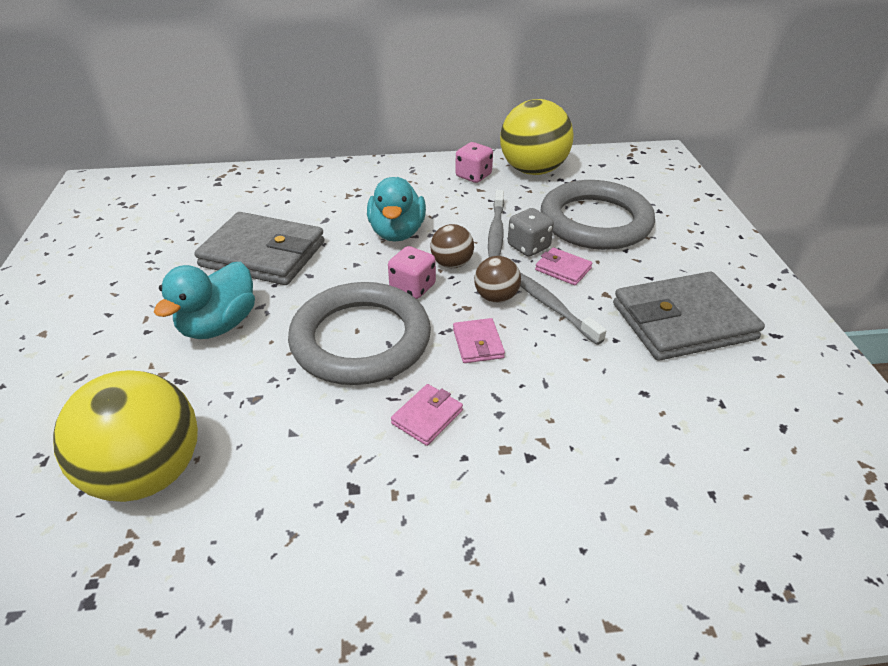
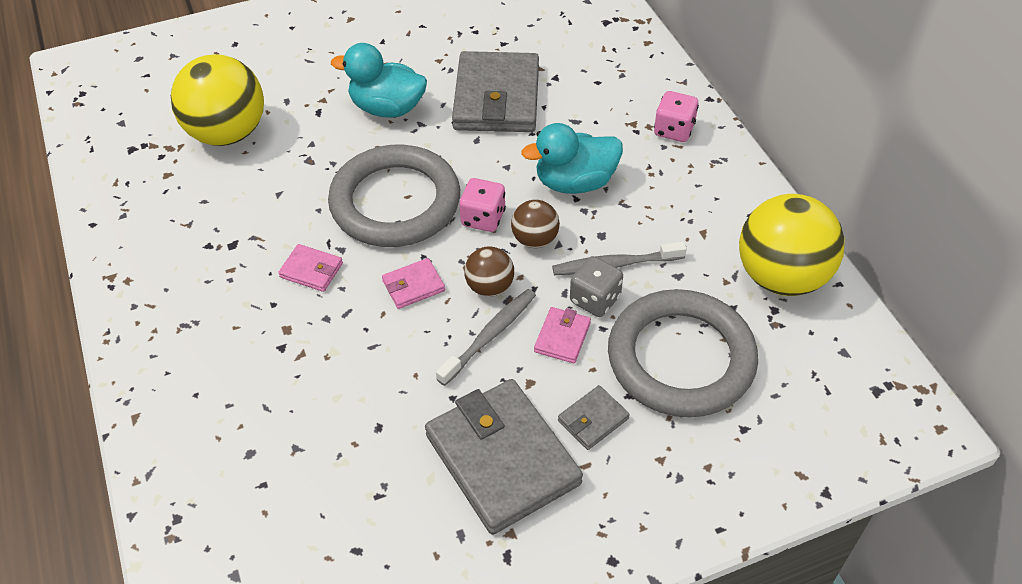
camera: 75 degrees right, 10 degrees up
(473, 176) = (733, 220): pink dice -> pink dice (674, 130)
(647, 269) = (593, 420): none -> grey wallet

